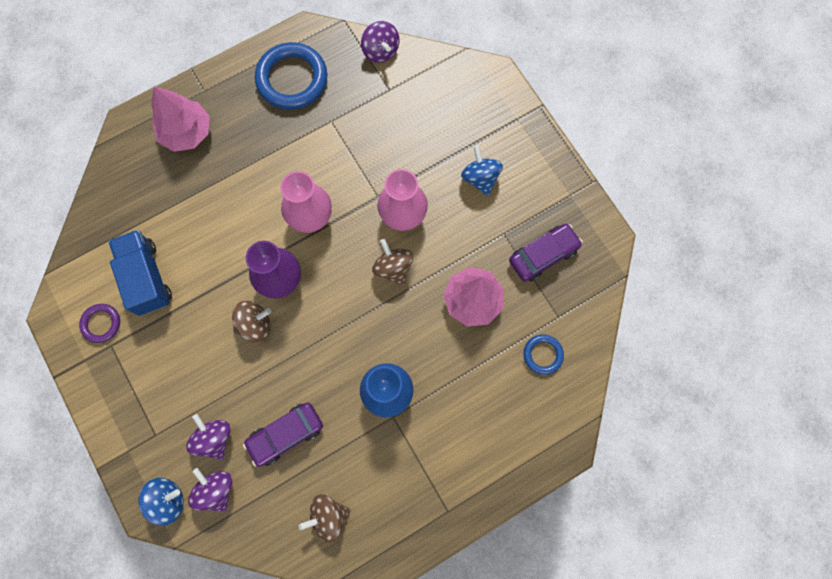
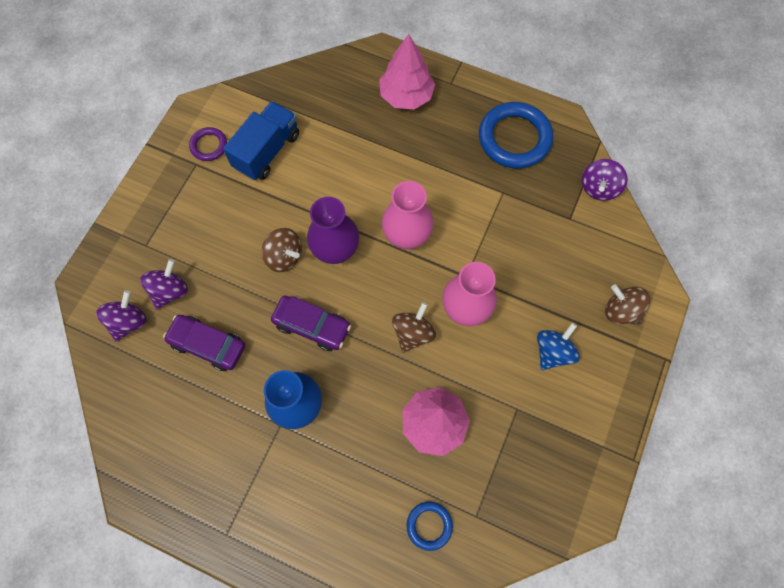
camera: 55 degrees right, 5 degrees down
(168, 500) = (99, 291): blue spinning top -> none
(328, 516) = (160, 428): brown spinning top -> brown spinning top (620, 311)
(543, 255) = (524, 460): purple car -> purple car (312, 326)

